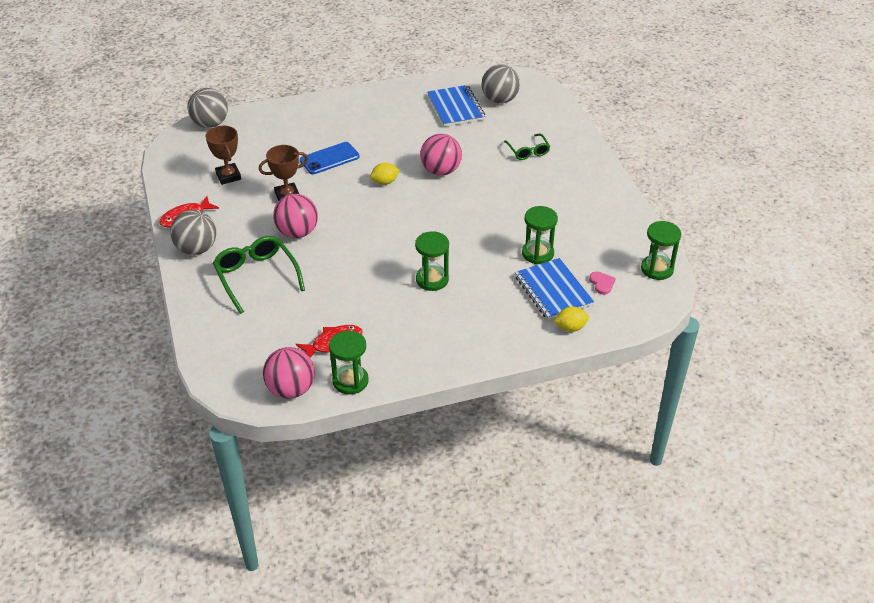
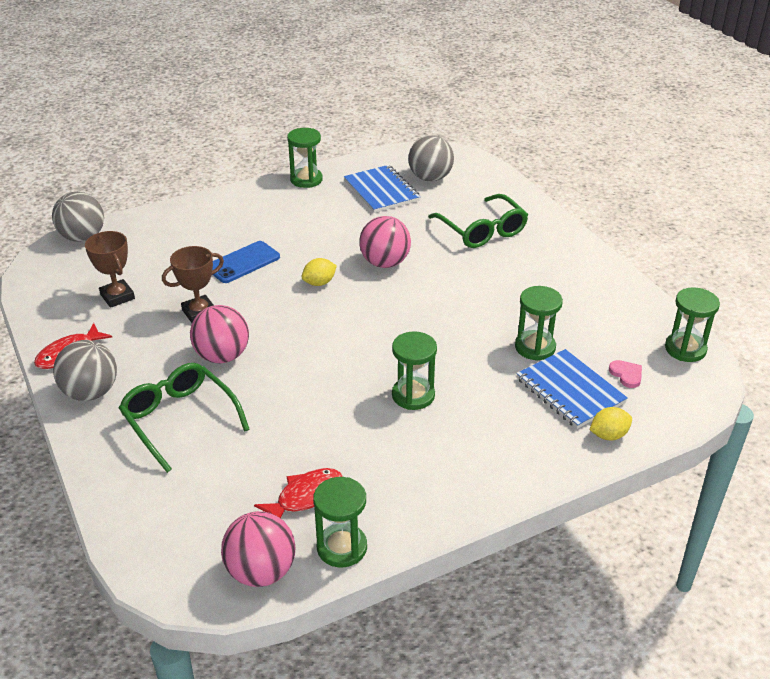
camera: 10 degrees left, 5 degrees down
(397, 91) = (306, 179): none -> green hourglass
(528, 151) = (482, 230): green glasses -> green glasses, size x1.69

